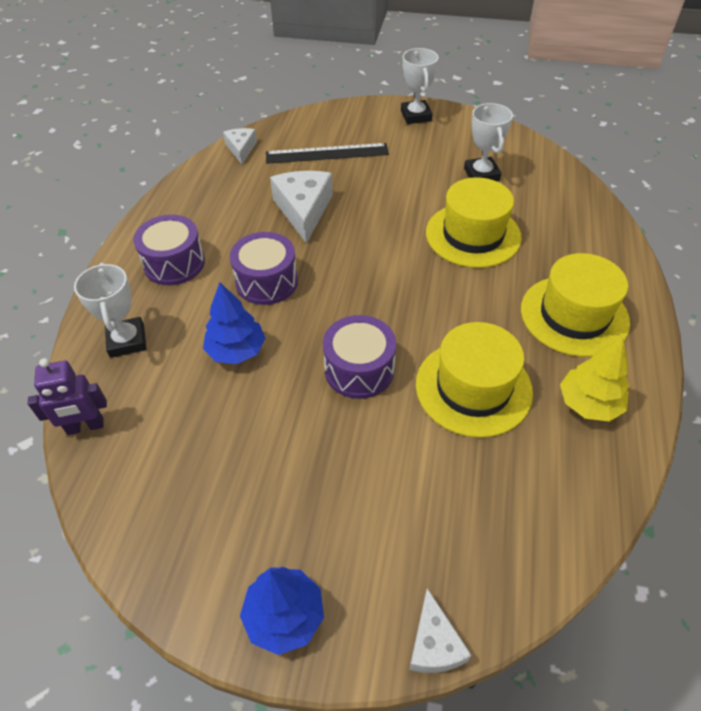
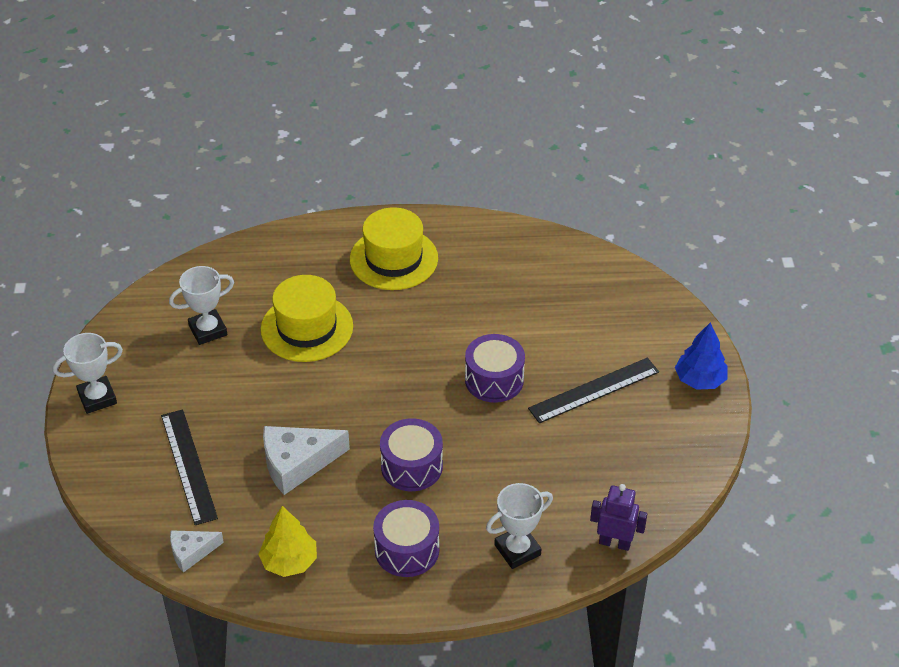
camera: 105 degrees left, 5 degrees down
(85, 427) = (614, 542): purple robot -> purple robot turned 45 degrees counterclockwise
(236, 351) = (502, 465): blue tree -> none
(310, 468) = (594, 390): none -> black ruler
(434, 643) = (683, 310): white cheese -> none
(473, 387) = (488, 311): yellow hat -> none
(589, 404) = (481, 249): yellow tree -> yellow tree (289, 561)

